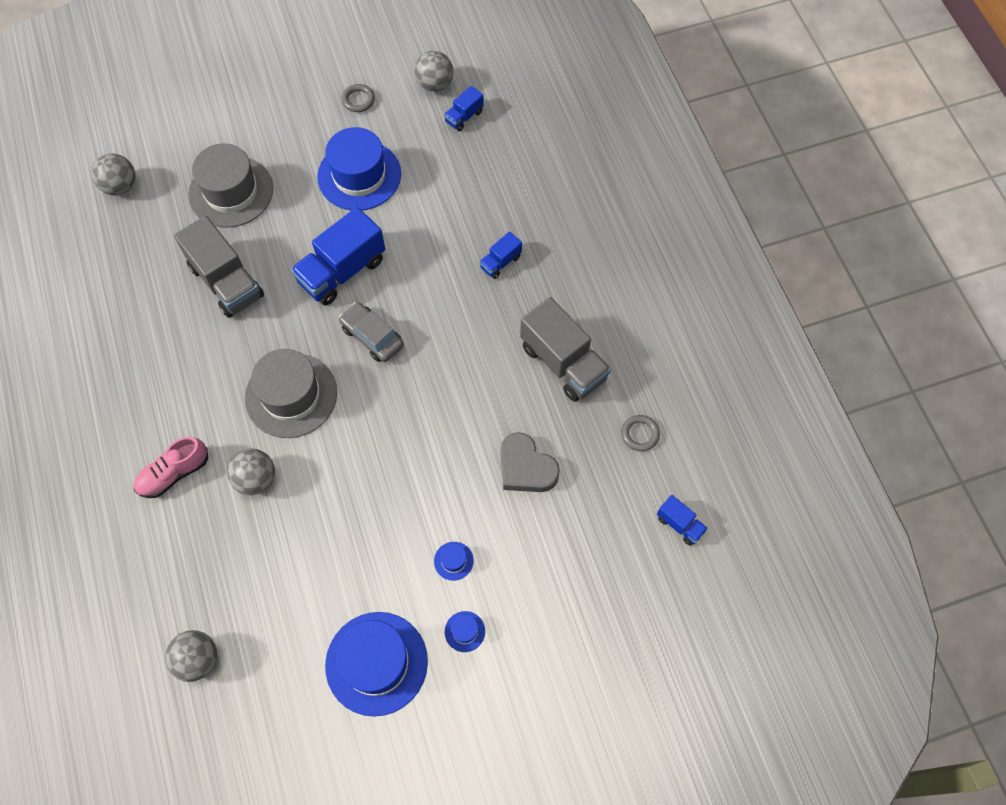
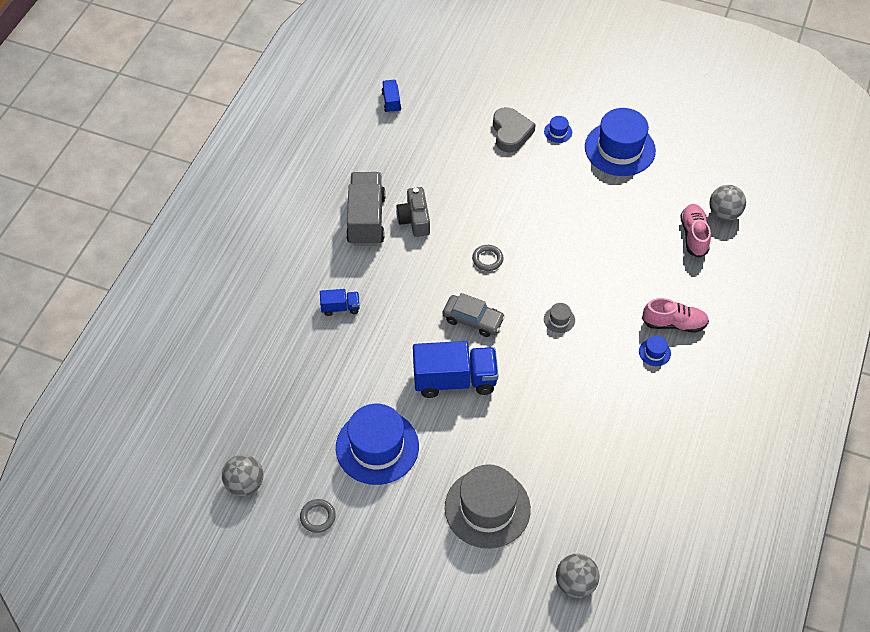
camera: 140 degrees left, 10 degrees down
(215, 601) = (694, 235): none -> pink shoe
(226, 282) = (545, 433): grey truck -> none
(256, 479) = (621, 284): grey ball -> none
(291, 395) = (559, 319): grey hat -> grey hat, size x0.40
(372, 336) = (473, 320): grey car -> grey car turned 60 degrees counterclockwise
(453, 561) = (534, 165): blue hat -> blue hat (654, 352)
(464, 117) = (252, 437): blue truck -> none
(518, 399) = (414, 219): none -> grey camera
(526, 467) = (448, 182): grey heart -> grey heart (511, 133)
(640, 434) = (364, 154): grey ring -> grey ring (487, 259)

